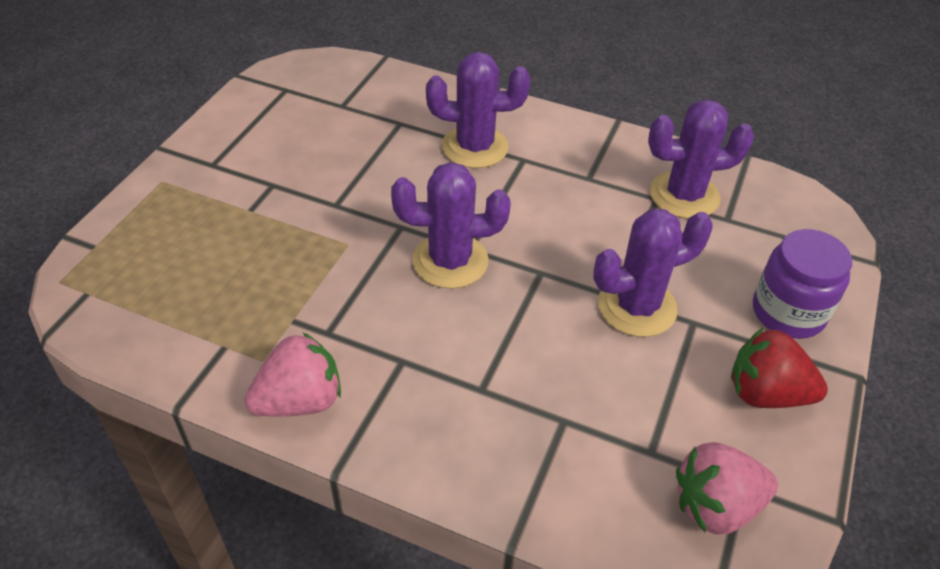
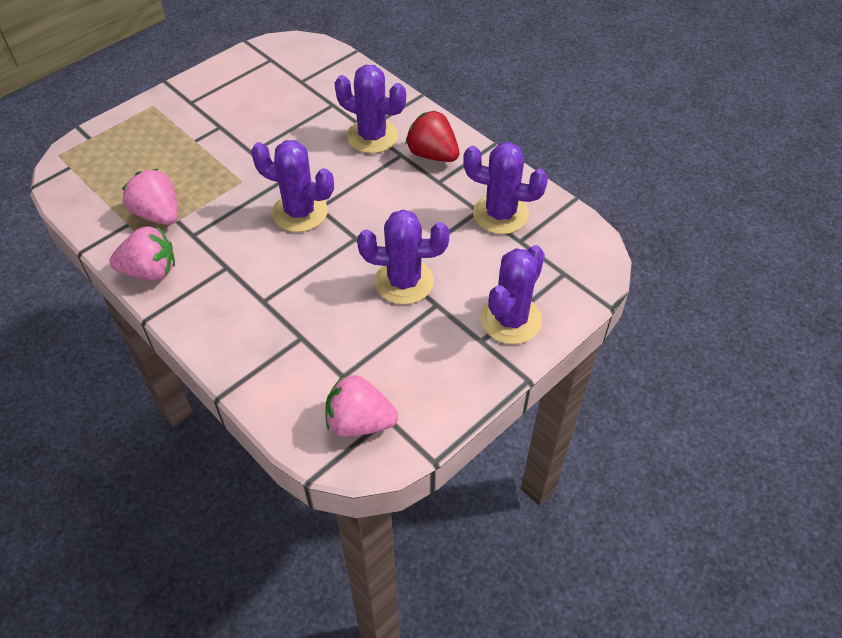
camera: 25 degrees right, 5 degrees up
(261, 319) = (158, 214): none -> pink strawberry
(766, 393) = (449, 367): red strawberry -> red strawberry (432, 154)
(788, 312) = (511, 320): purple jar -> purple cactus

